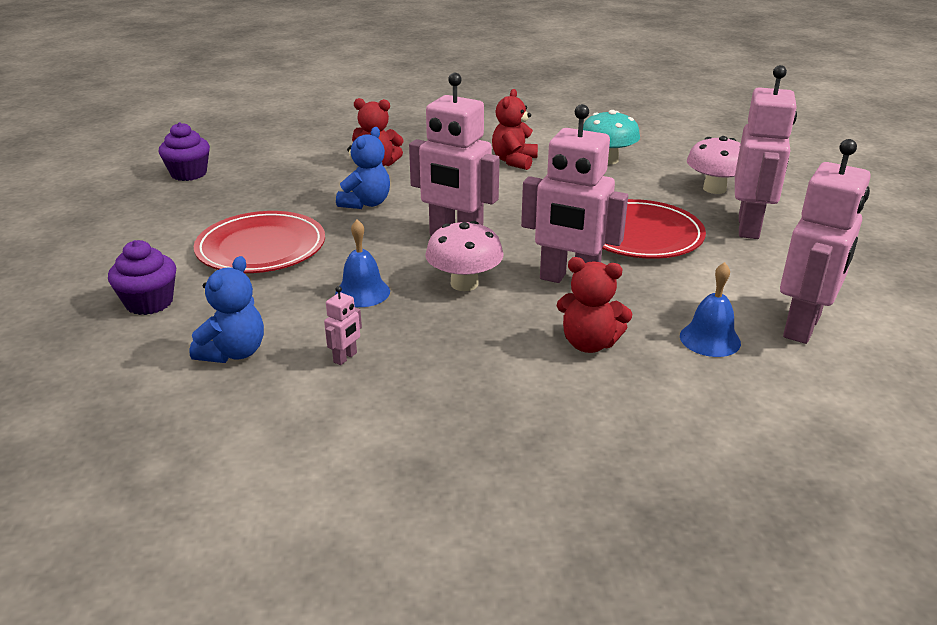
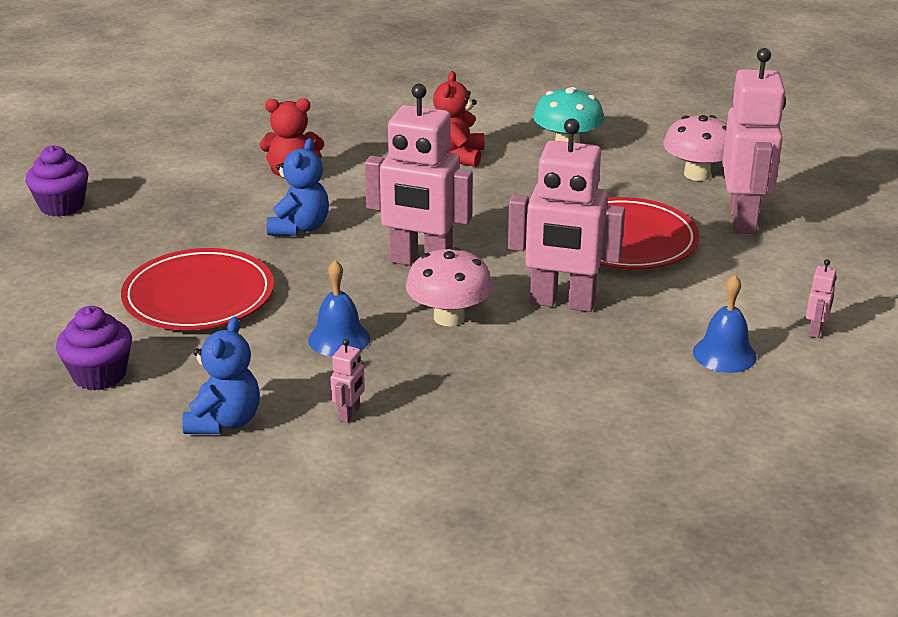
camera: 10 degrees left, 0 degrees up
(589, 343) = (602, 372): red teddy bear -> none
(803, 326) = (815, 331): pink robot -> pink robot, size x0.40

